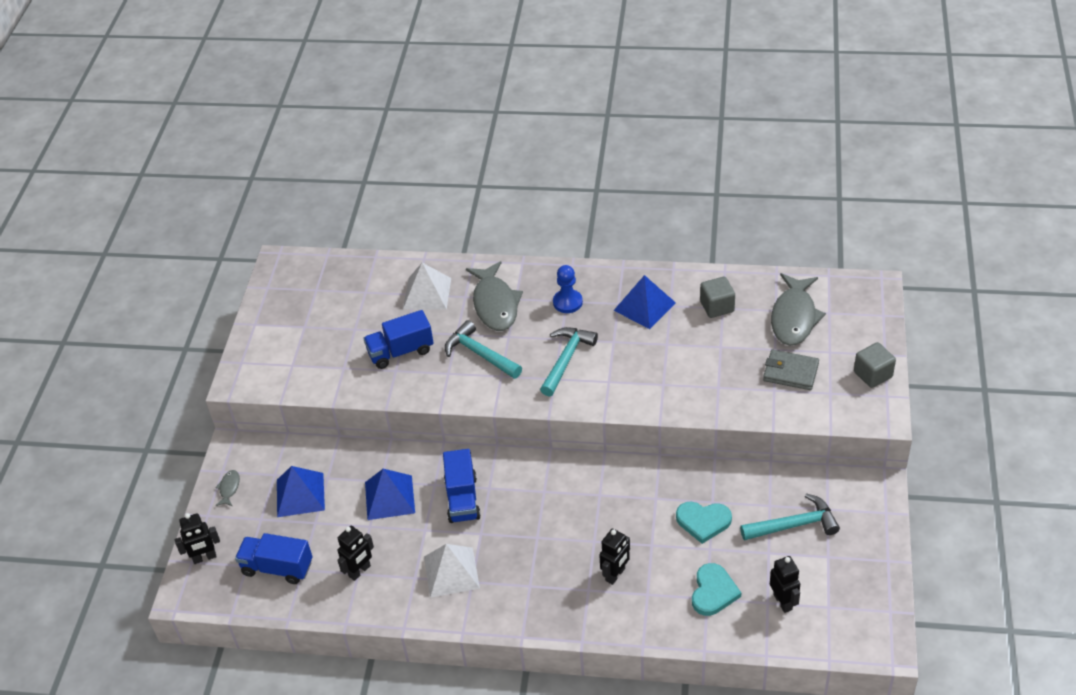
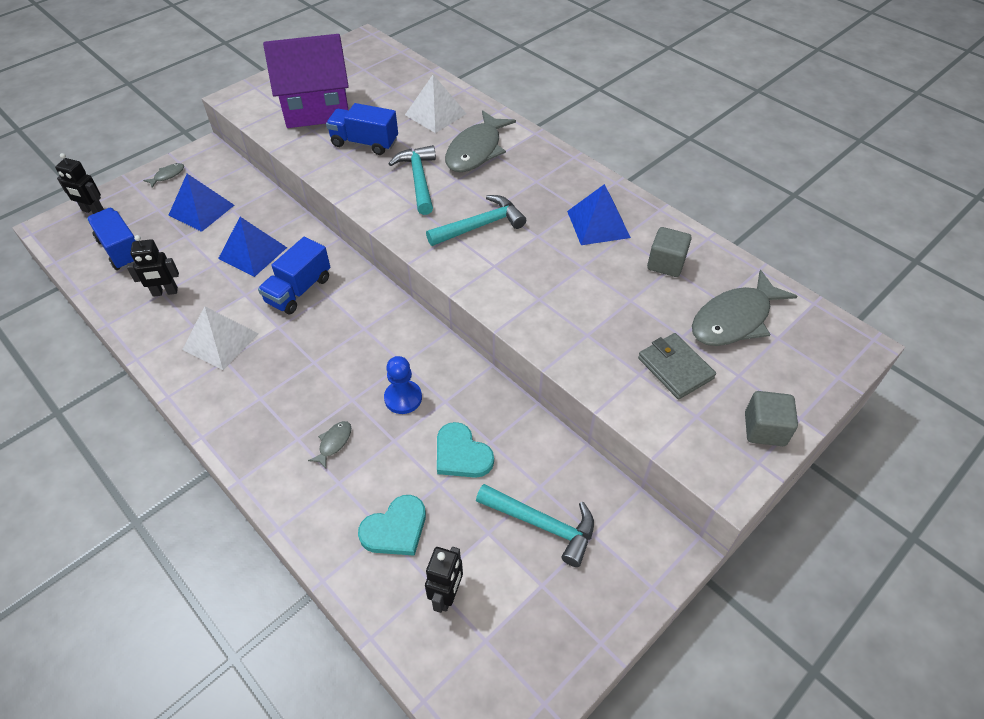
camera: 35 degrees right, 5 degrees up
(323, 348) = (316, 109): none -> purple house
(567, 302) = (535, 182): blue pawn -> blue pawn (403, 398)
(615, 574) = (334, 443): black robot -> grey fish

